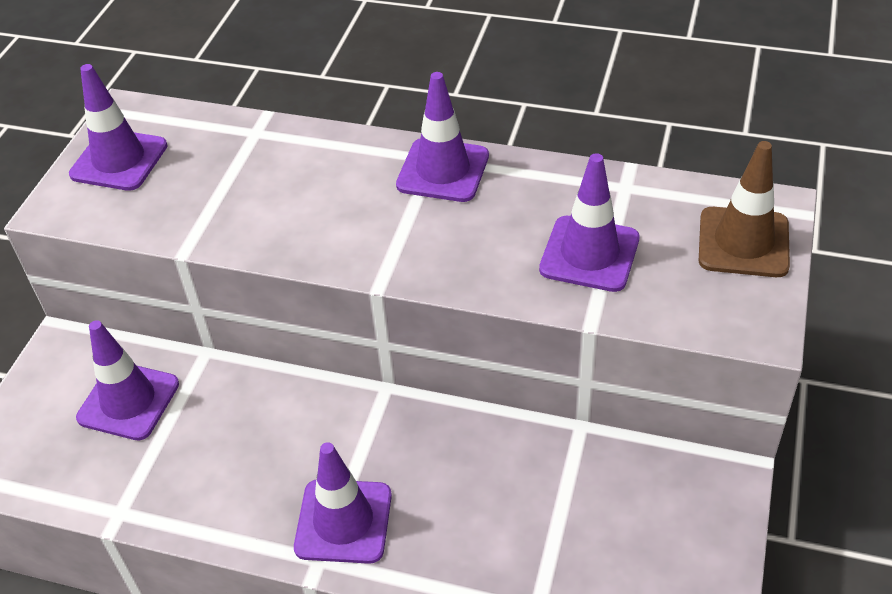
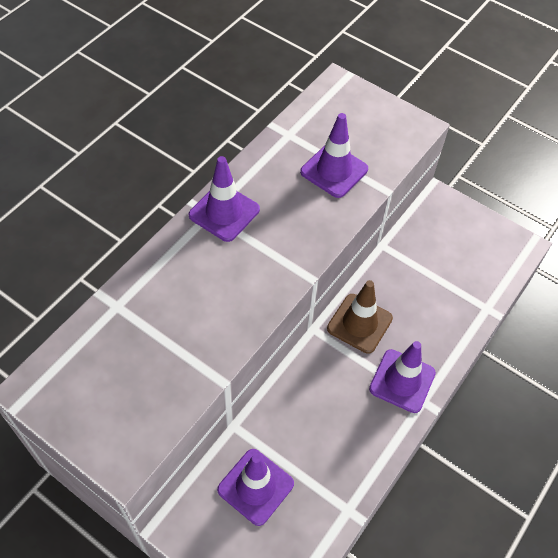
camera: 75 degrees left, 10 degrees up
(119, 160) = (92, 405): purple traffic cone -> none
(743, 242) = (357, 106): brown traffic cone -> brown traffic cone (359, 323)

